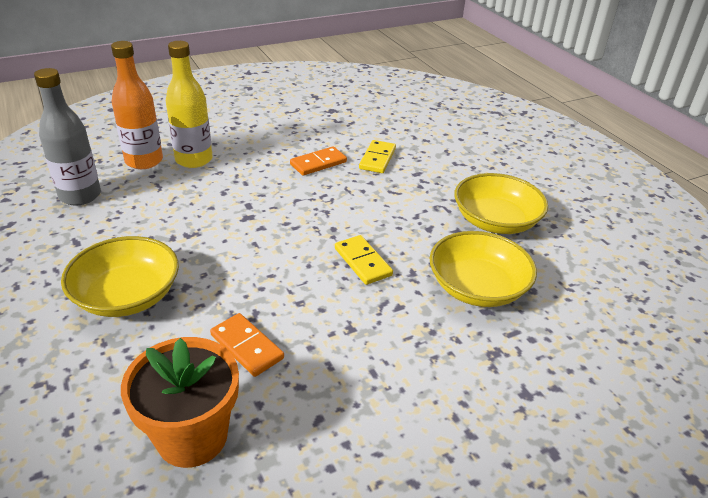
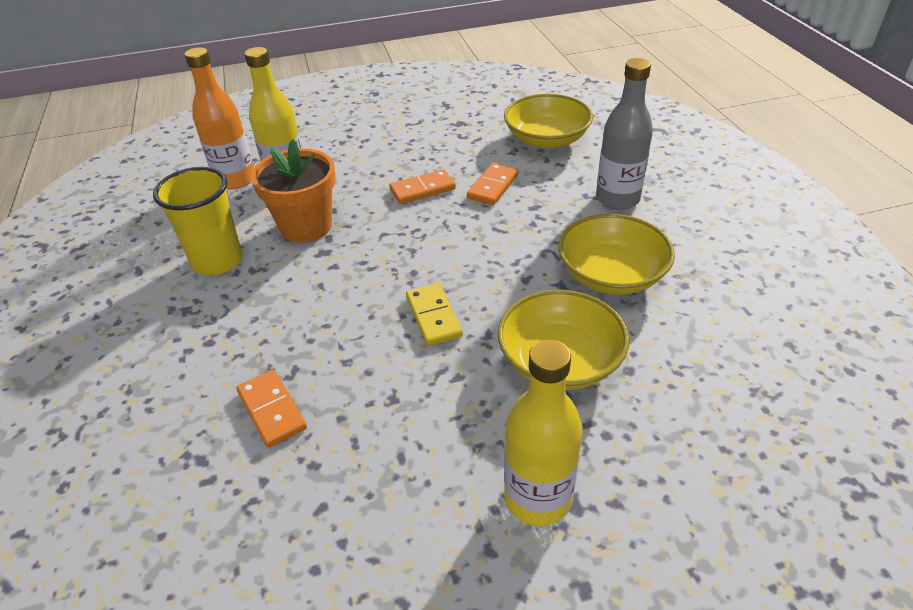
camera: 15 degrees right, 5 degrees up
(80, 196) = (159, 217): grey bottle -> grey bottle (617, 199)
(127, 296) = (168, 337): yellow bowl -> yellow bowl (546, 139)
(151, 229) = (217, 261): none -> yellow cup
(192, 436) = (181, 511): orange flower pot -> orange flower pot (306, 226)
(377, 159) = (493, 186): yellow domino -> orange domino
(495, 391) = (537, 498): none -> yellow bottle

